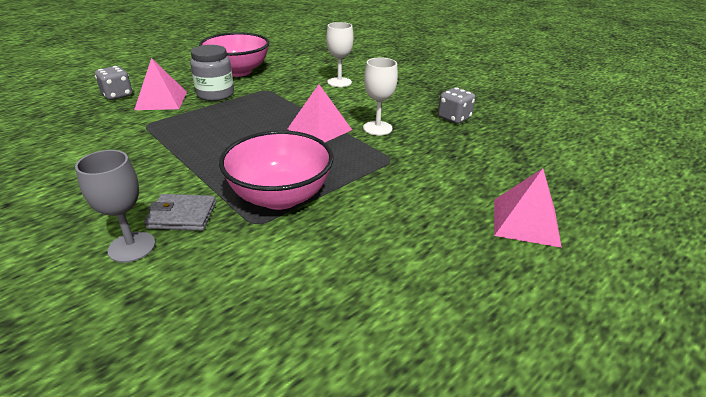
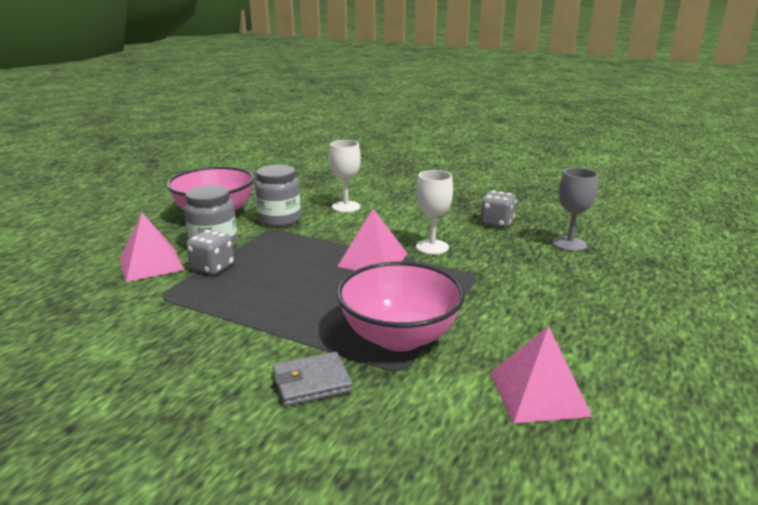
camera: 20 degrees left, 10 degrees down
(117, 95) = (84, 269): grey dice -> grey dice (212, 268)
(132, 247) = (287, 430): grey goblet -> grey goblet (569, 244)
(279, 83) = (279, 220): none -> grey jar
(525, 222) = (644, 305): pink pyramid -> pink pyramid (538, 393)

